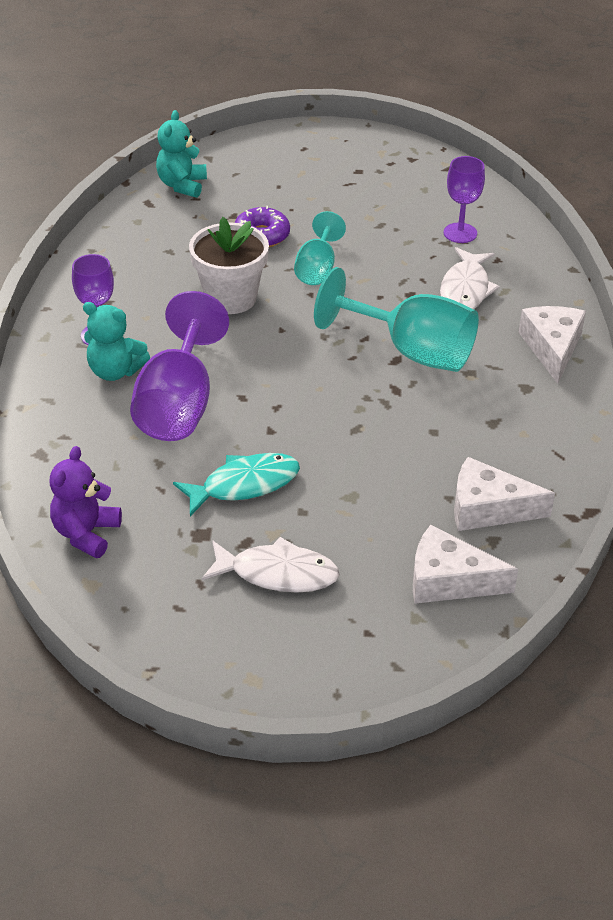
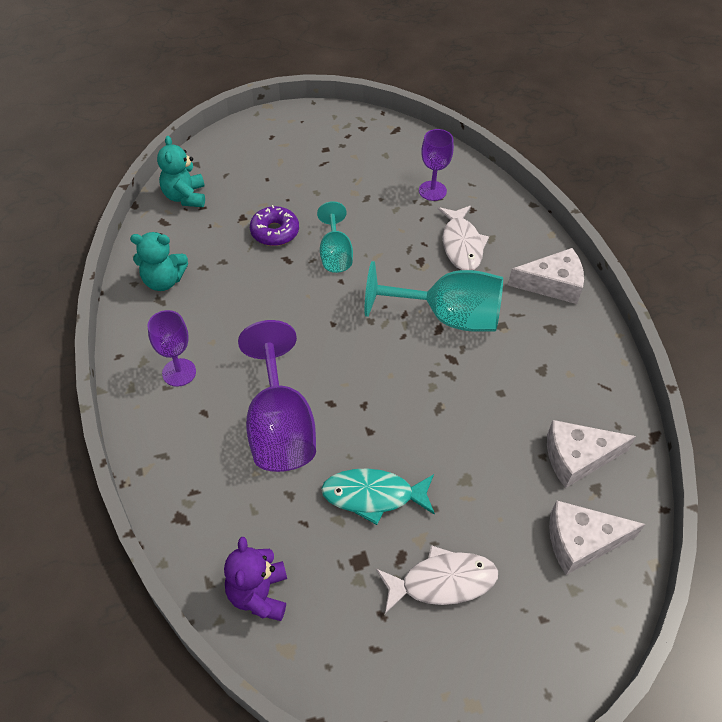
camera: 20 degrees left, 10 degrees up
(115, 371) = (209, 407): turquoise teddy bear -> turquoise teddy bear (163, 281)
(230, 298) = (276, 302): white flower pot -> none
(244, 485) = (373, 496): turquoise fish -> turquoise fish turned 135 degrees counterclockwise
(552, 348) = (552, 284): white cheese -> white cheese turned 105 degrees clockwise

